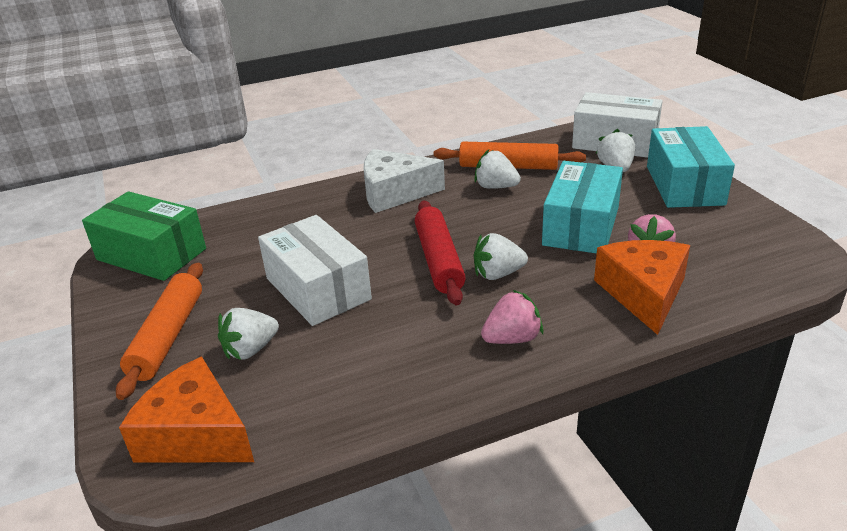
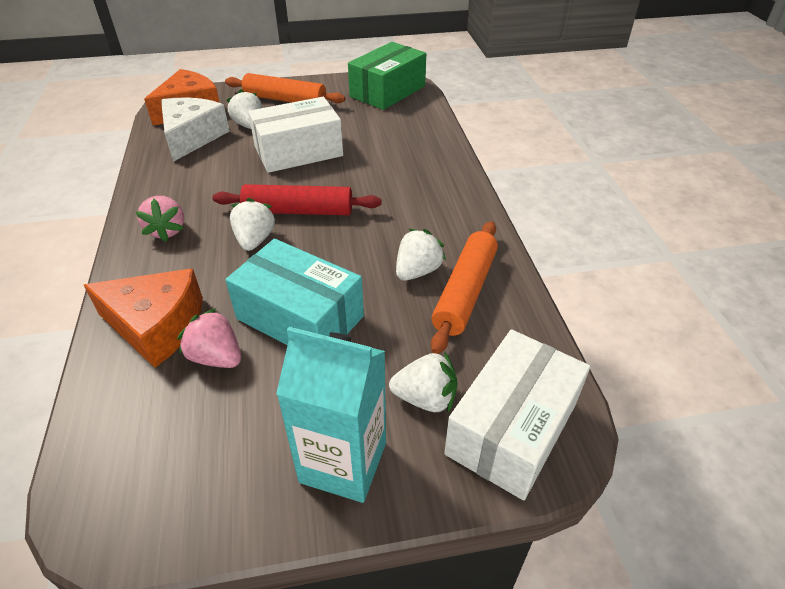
camera: 100 degrees right, 10 degrees up
(394, 193) = (433, 201): white cheese -> white cheese (192, 137)
(684, 185) = (343, 462): turquoise box -> turquoise carton

